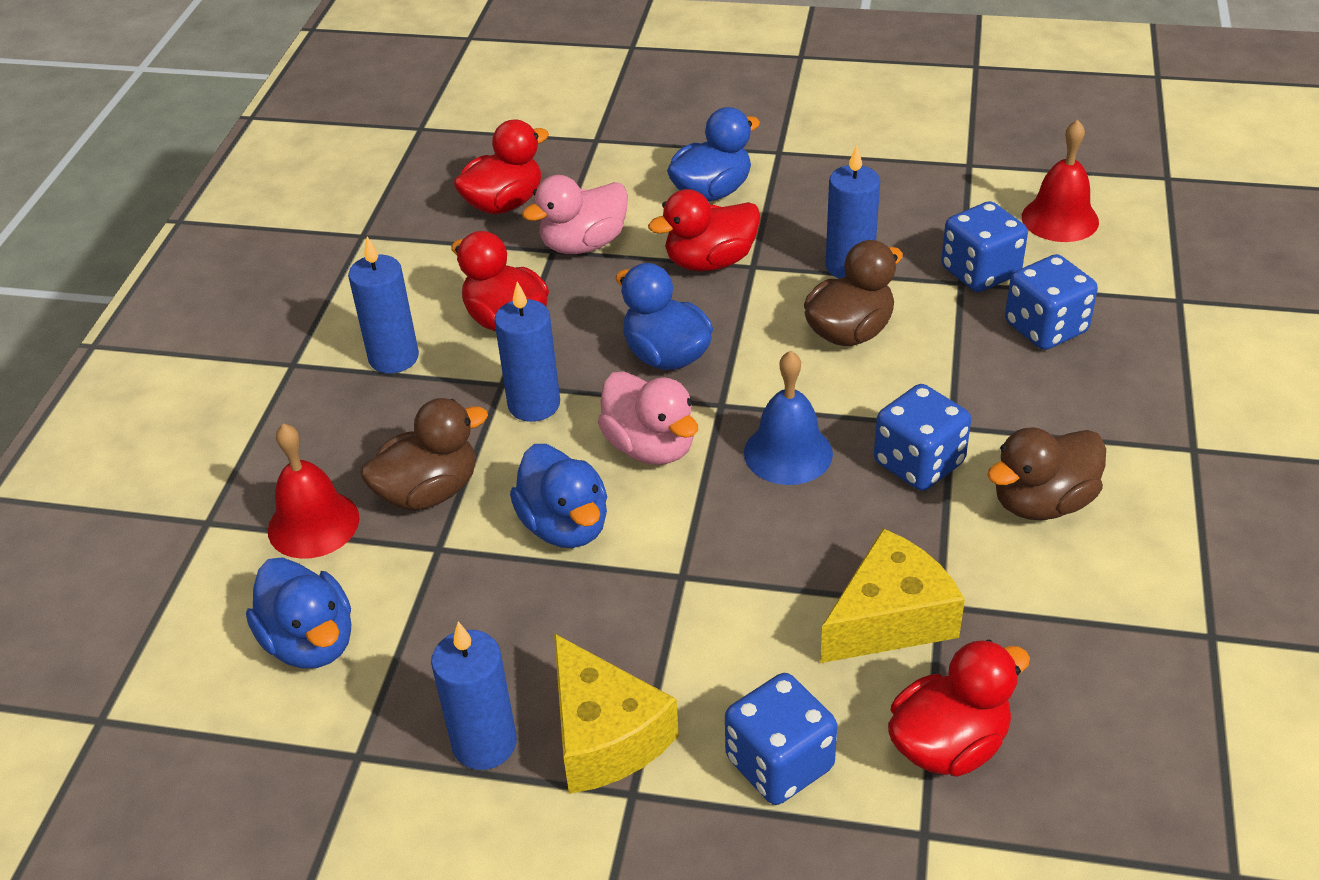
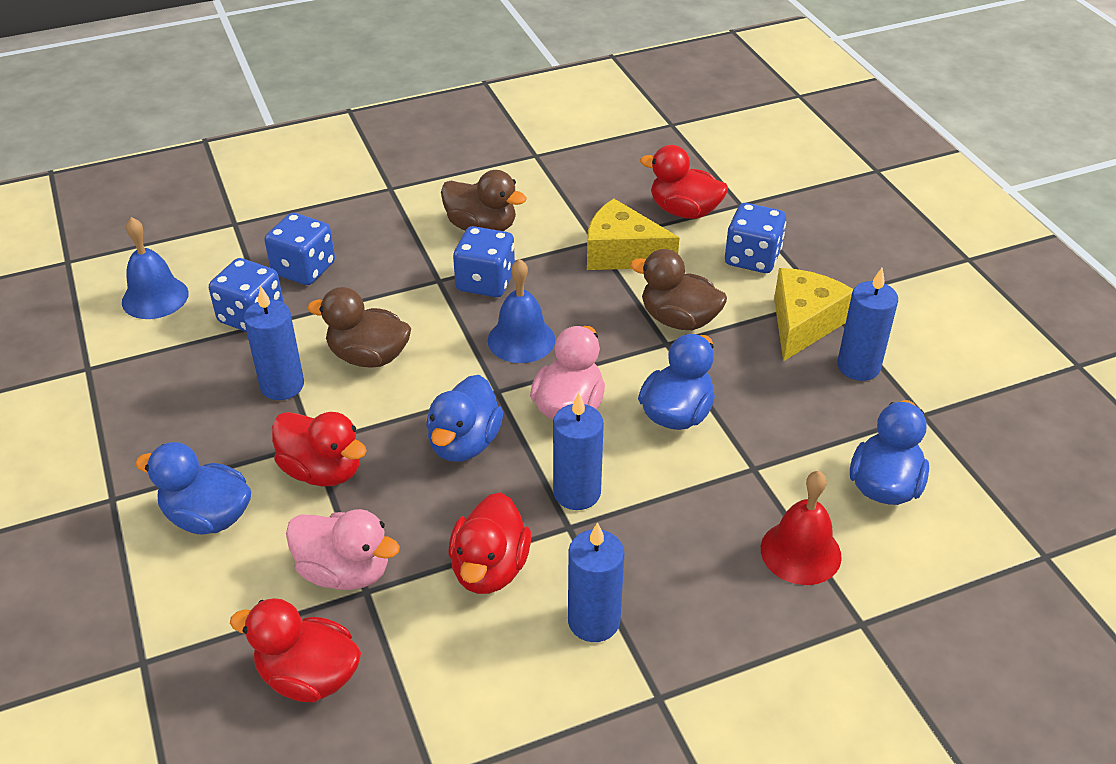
camera: 125 degrees left, 0 degrees up
(429, 492) = (712, 503): brown duck -> brown duck (678, 320)
(1060, 219) = (155, 297): red bell -> blue bell

